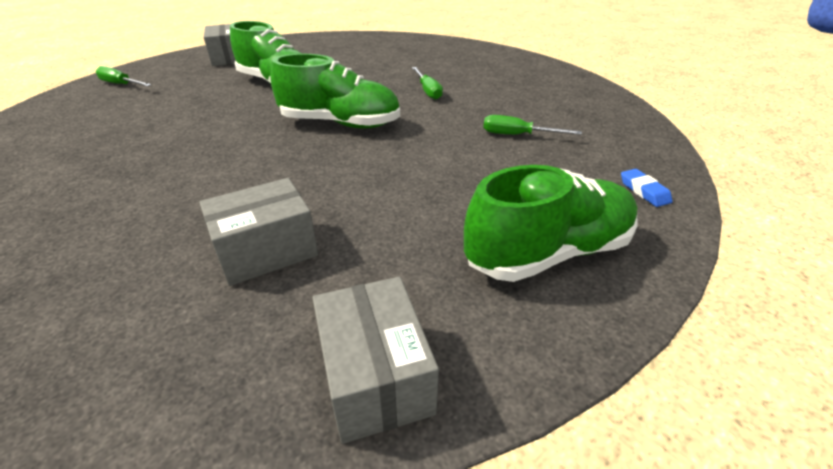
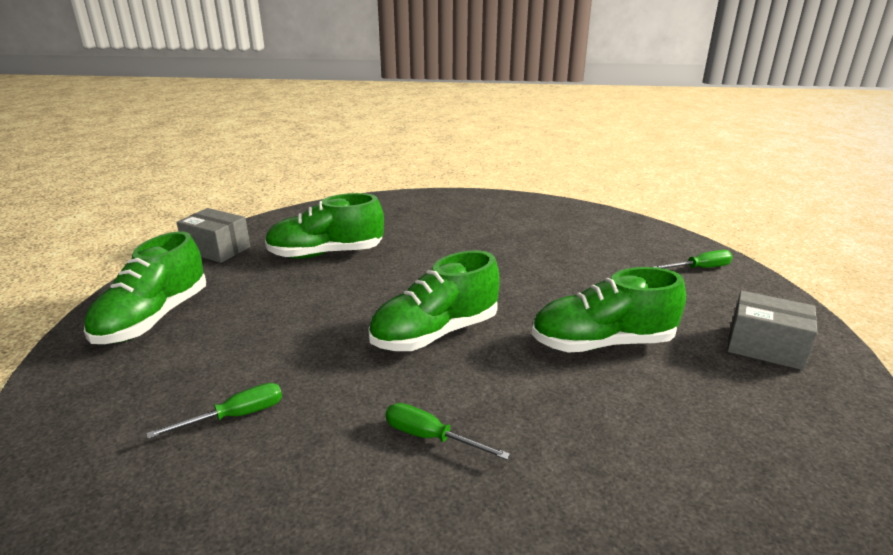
camera: 135 degrees right, 10 degrees down
(266, 250) = (326, 254): grey box -> green shoe
(644, 191) = (67, 406): blue eraser -> none

